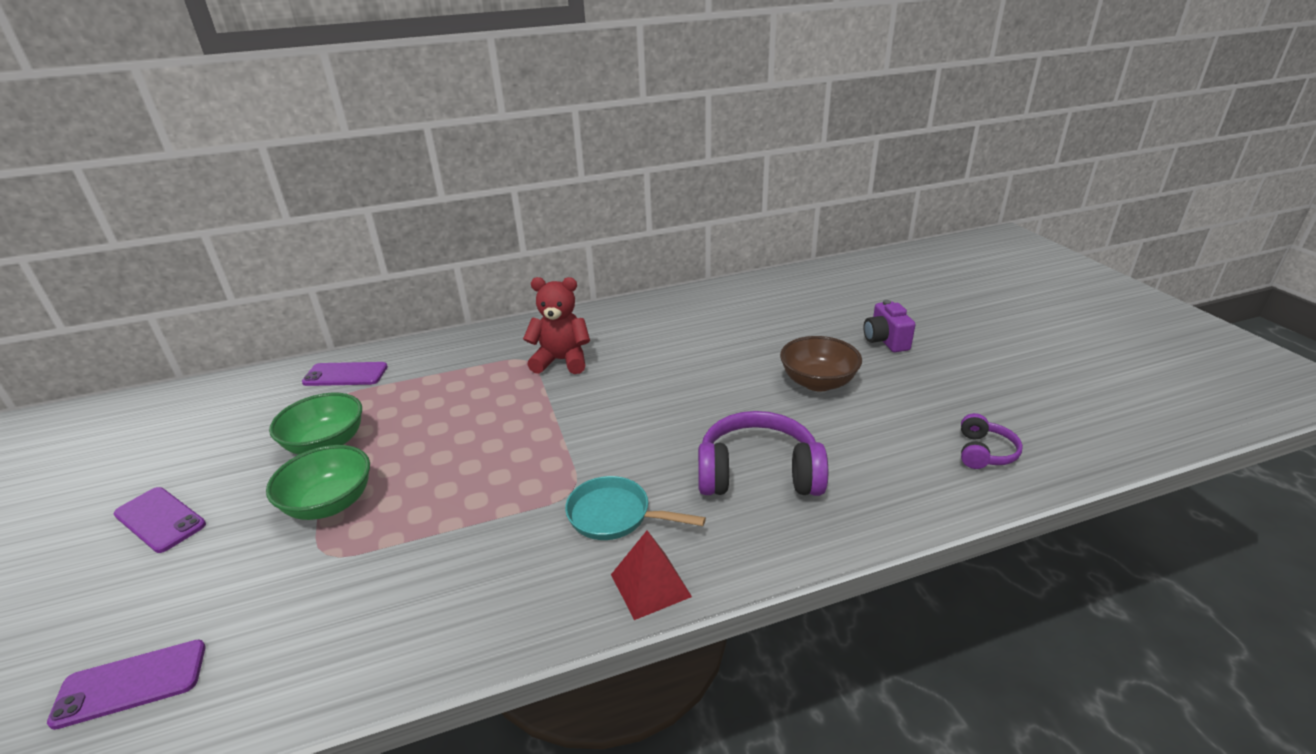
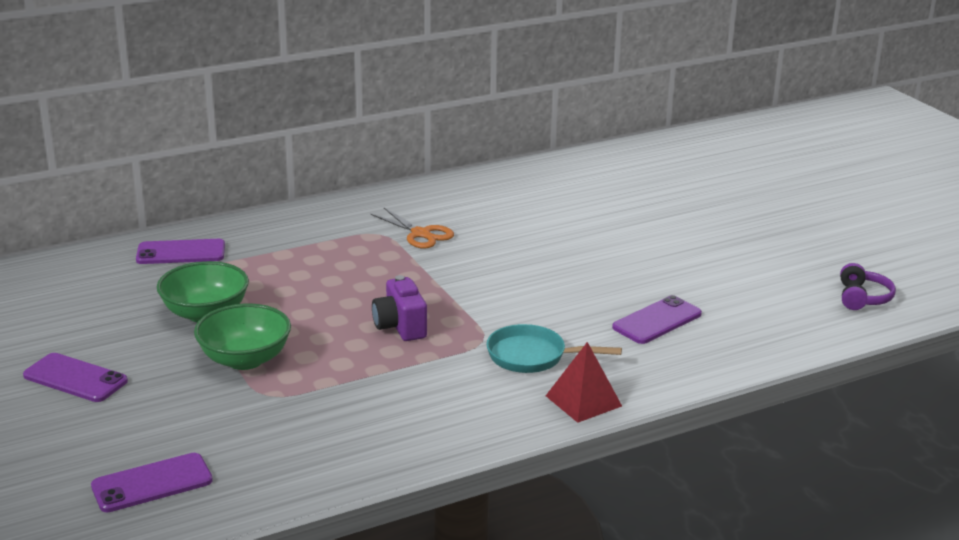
camera: 10 degrees left, 5 degrees down
(561, 361) = (420, 234): red teddy bear -> orange scissors
(758, 473) = (657, 321): purple headphones -> purple phone
(818, 382) = (698, 246): brown bowl -> none
(885, 341) = (760, 208): purple camera -> purple camera (400, 327)

